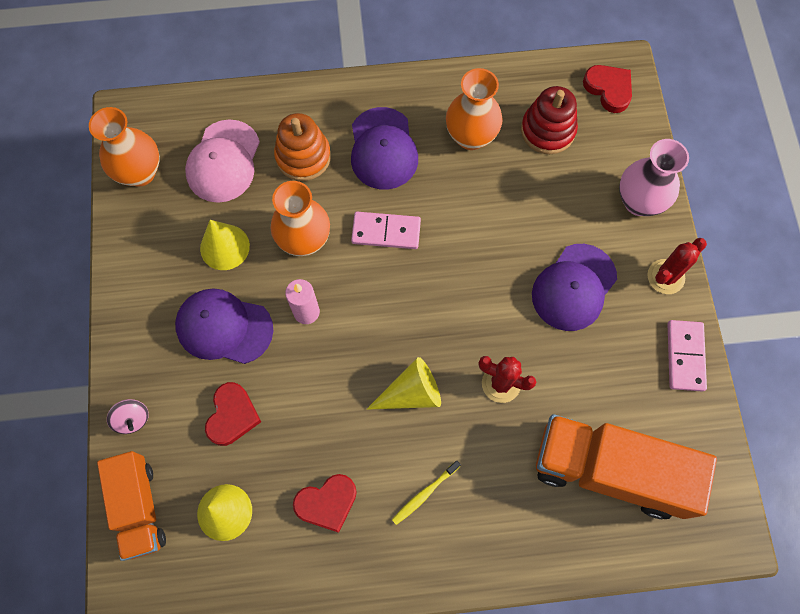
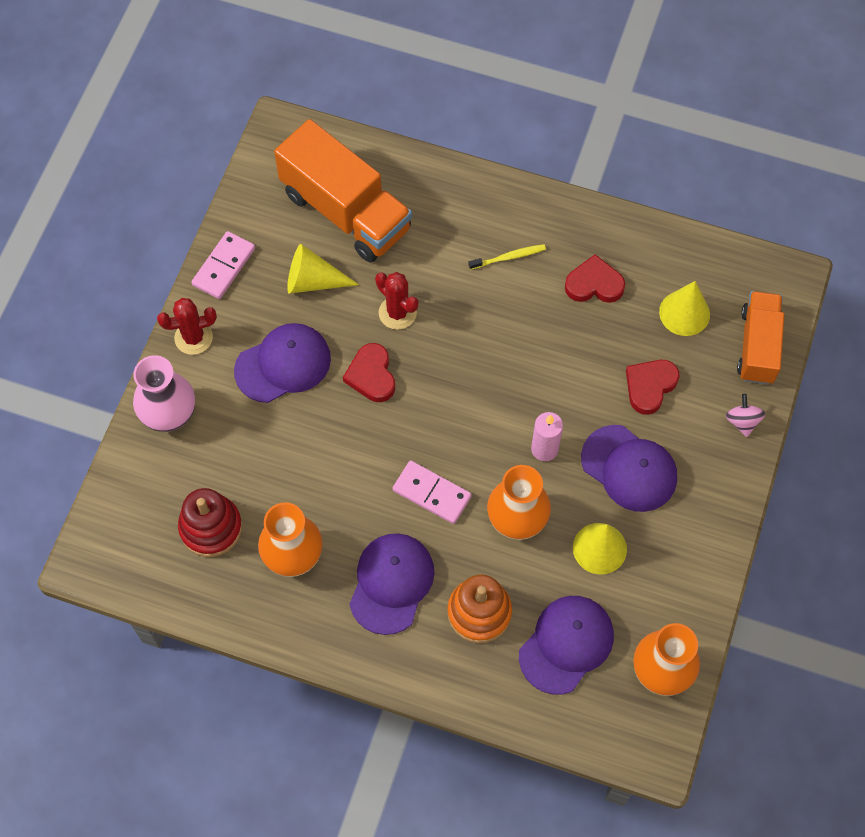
camera: 155 degrees left, 5 degrees down
(223, 161) = (566, 644): pink cap -> purple cap
(411, 393) = (480, 338): yellow cone -> yellow cone (313, 281)
(608, 89) = (119, 545): red heart -> red heart (371, 375)

